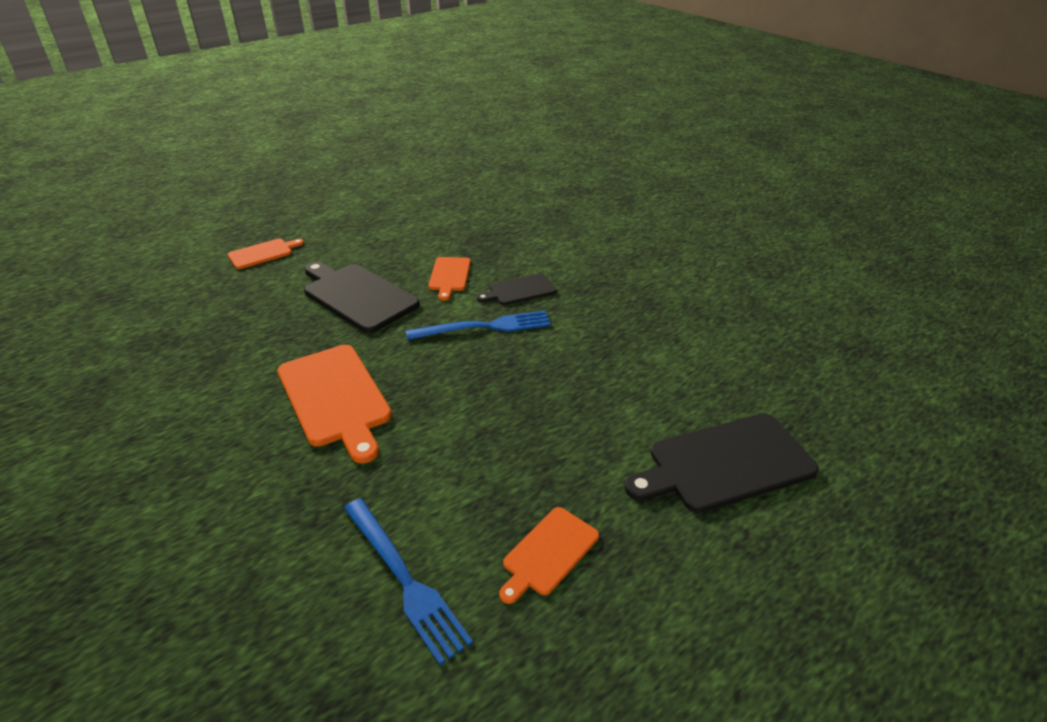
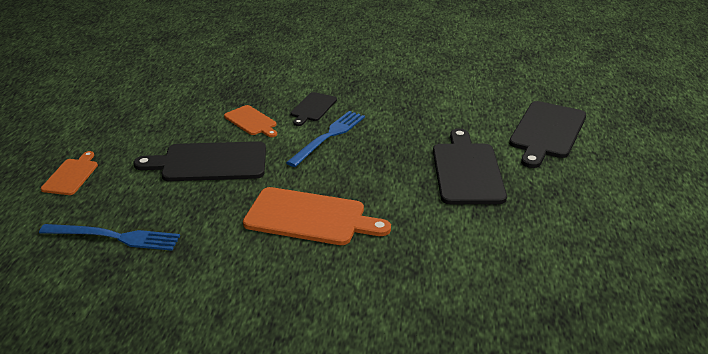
camera: 45 degrees left, 5 degrees down
(404, 579) = (499, 259): blue fork -> blue fork (114, 237)
(548, 553) = (538, 209): orange cutting board -> none
(550, 449) = (467, 171): none -> black cutting board

